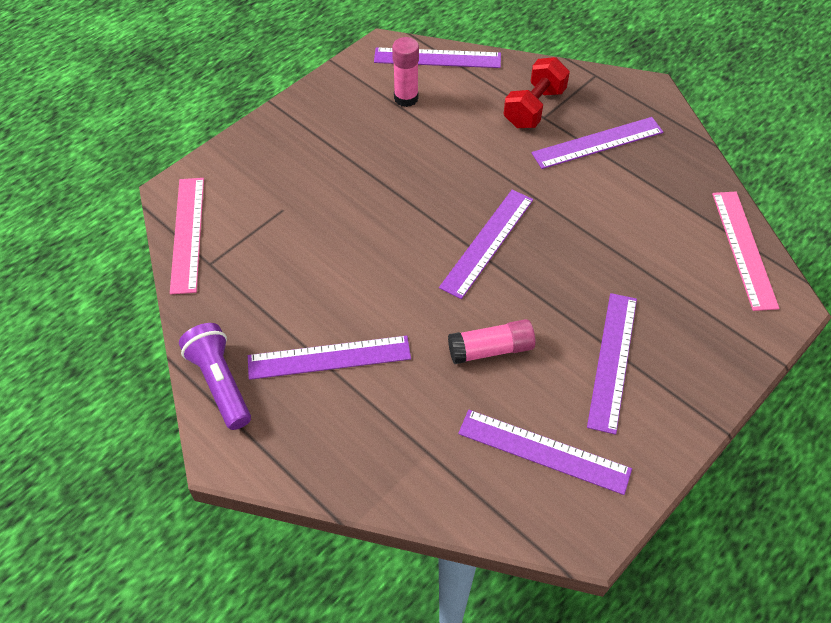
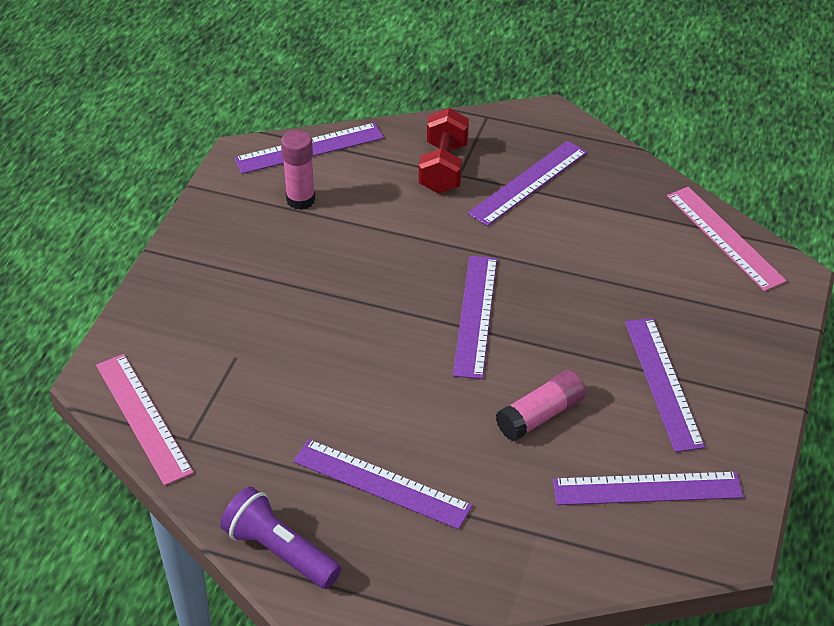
camera: 25 degrees left, 10 degrees down
(329, 358) = (381, 484): purple ruler -> purple ruler turned 60 degrees clockwise

